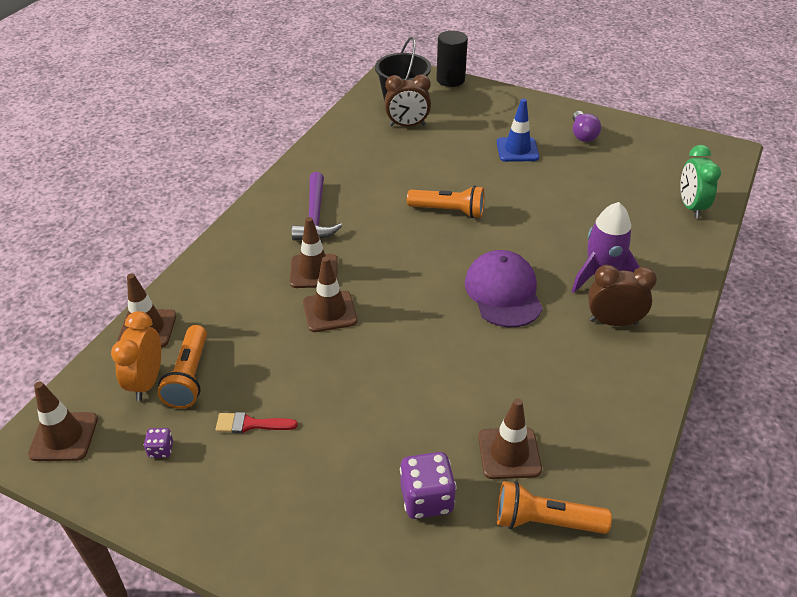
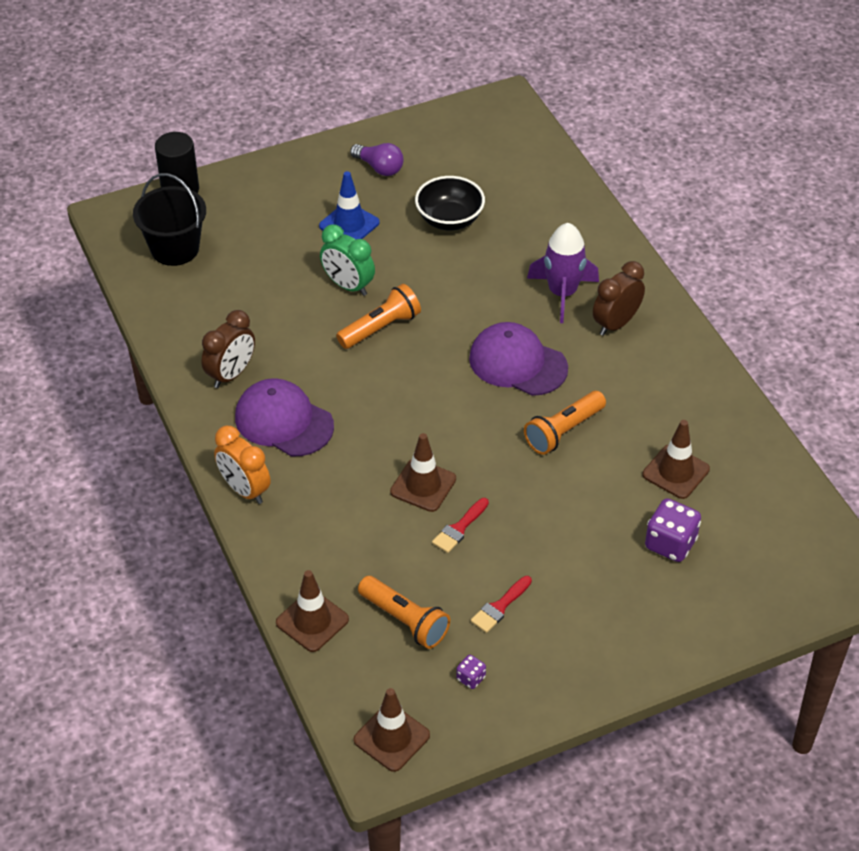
camera: 50 degrees left, 5 degrees up
(147, 382) = (382, 652): orange clock -> orange clock (245, 490)
(308, 354) = (459, 528): none -> red brush
(314, 271) = (360, 466): brown traffic cone -> none
(315, 216) = (283, 421): purple hammer -> purple cap
(407, 125) = (218, 271): brown clock -> brown clock (231, 374)
(545, 521) = (747, 493): orange flashlight -> orange flashlight (563, 431)
(585, 186) = (449, 219): none -> black bowl
(690, 207) = (546, 180): green clock -> green clock (348, 286)

